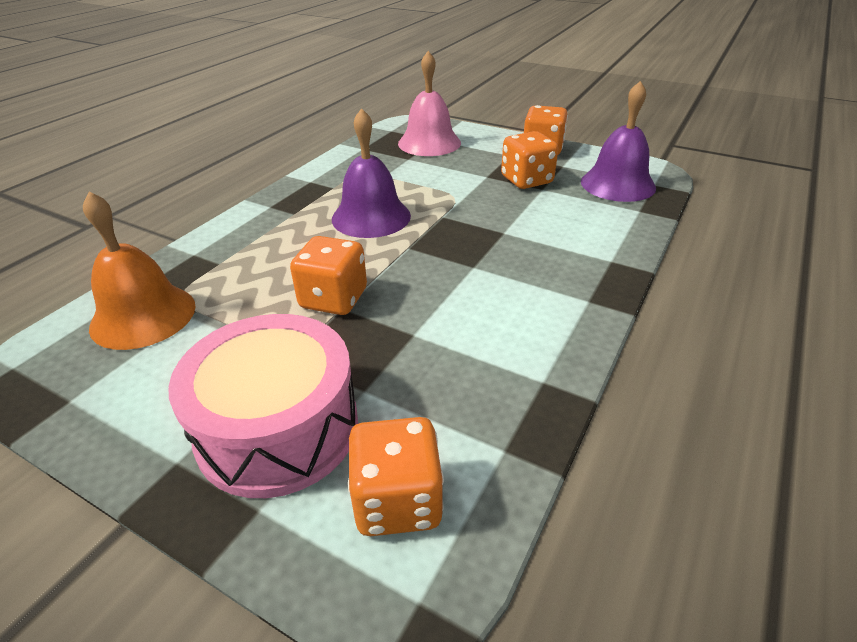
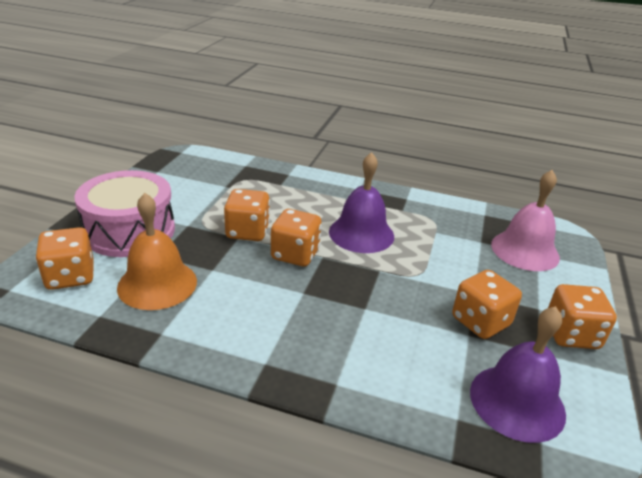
camera: 75 degrees right, 5 degrees down
(143, 316) = (223, 173): orange bell -> orange bell (157, 284)
(399, 265) = (295, 254): none -> orange dice

